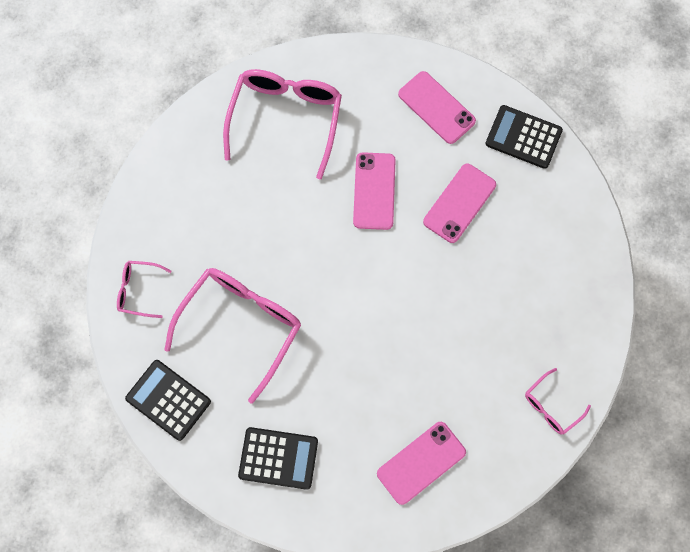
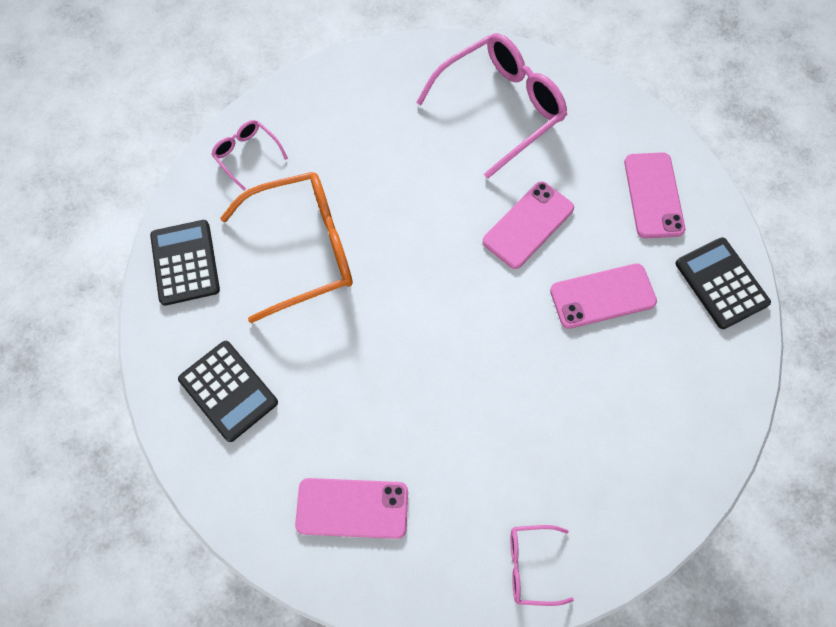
camera: 40 degrees right, 5 degrees down
(241, 326) = (303, 250): pink glasses -> orange glasses

